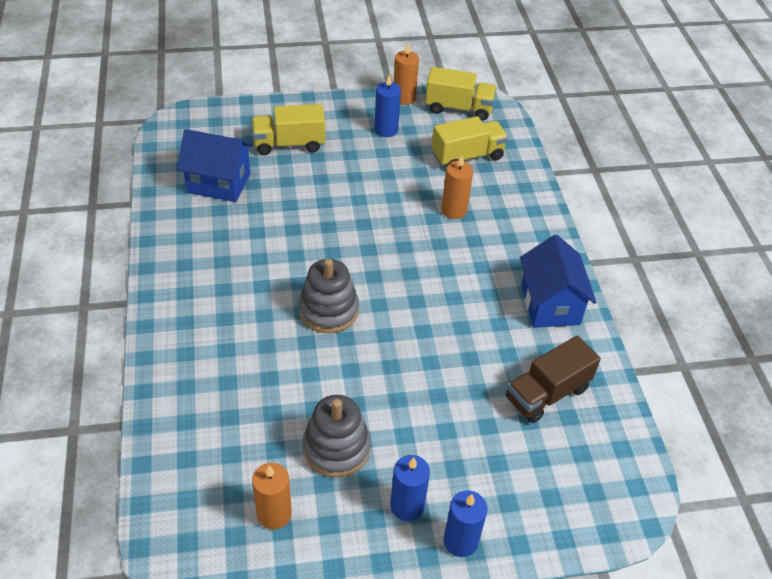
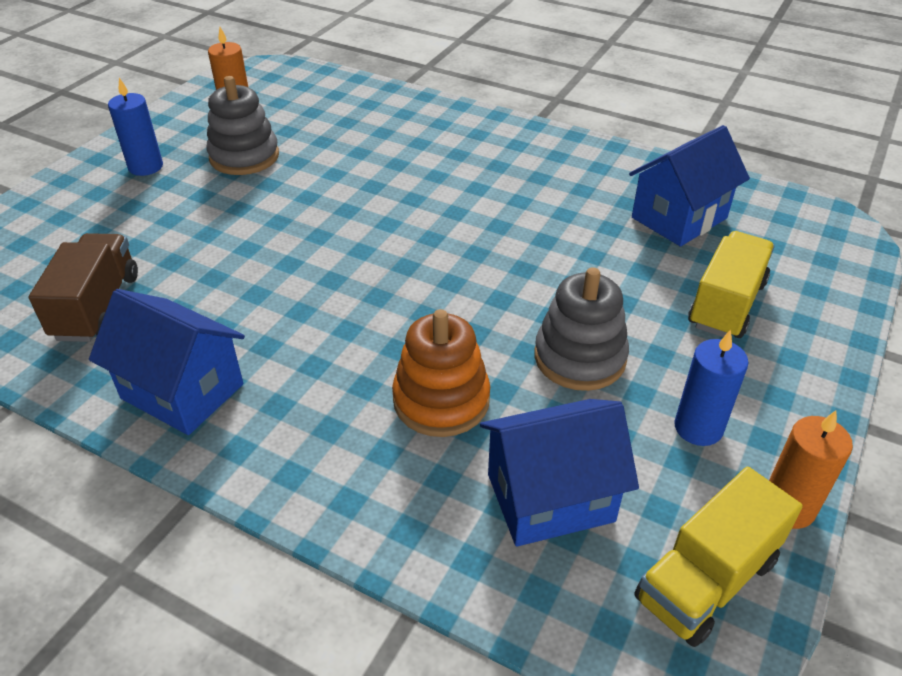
camera: 130 degrees right, 5 degrees down
(328, 310) = (394, 214): grey stacking toy -> grey stacking toy (580, 357)
(454, 210) = (441, 400): orange candle -> orange stacking toy
(460, 541) = (79, 177): blue candle -> none
(467, 156) = (550, 498): yellow truck -> blue house

